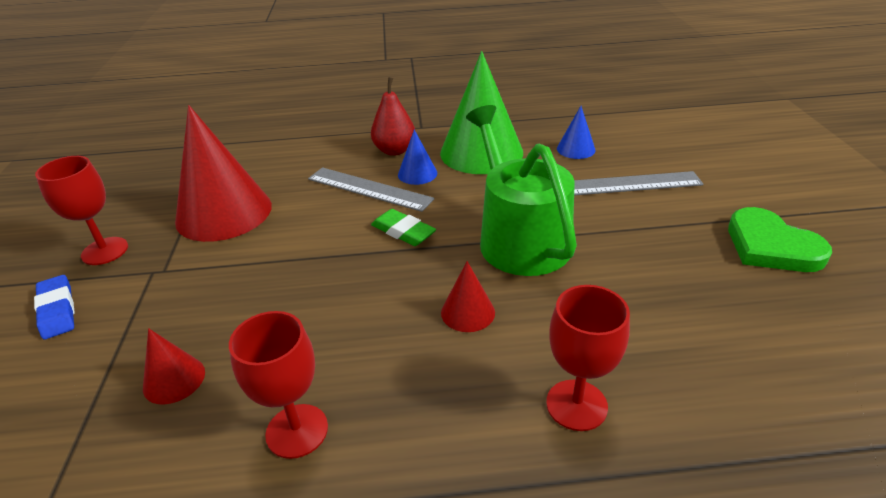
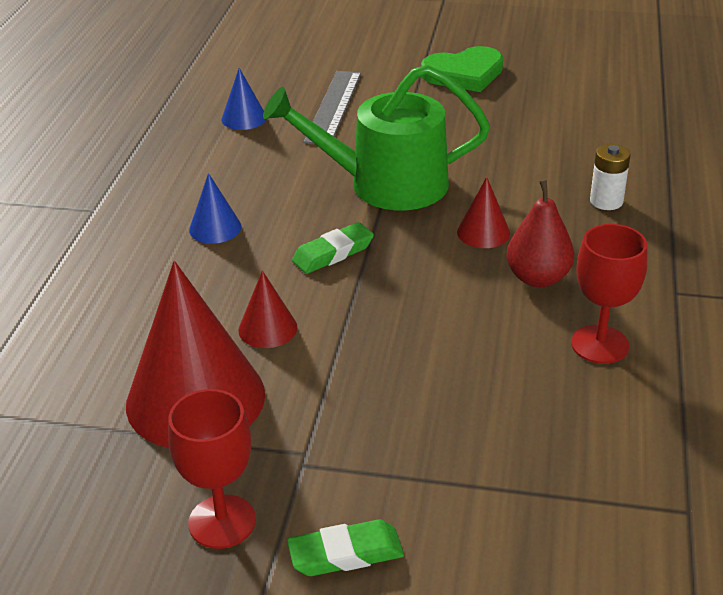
camera: 75 degrees left, 0 degrees up
(57, 310) = (345, 554): blue eraser -> green eraser
(174, 379) = (512, 428): red cone -> red cone (267, 328)
(369, 189) = (224, 268): grey ruler -> none
(395, 150) = (141, 238): red pear -> red pear (538, 278)
(481, 152) = (201, 176): green cone -> none
(576, 405) = (606, 201): red goblet -> white battery

